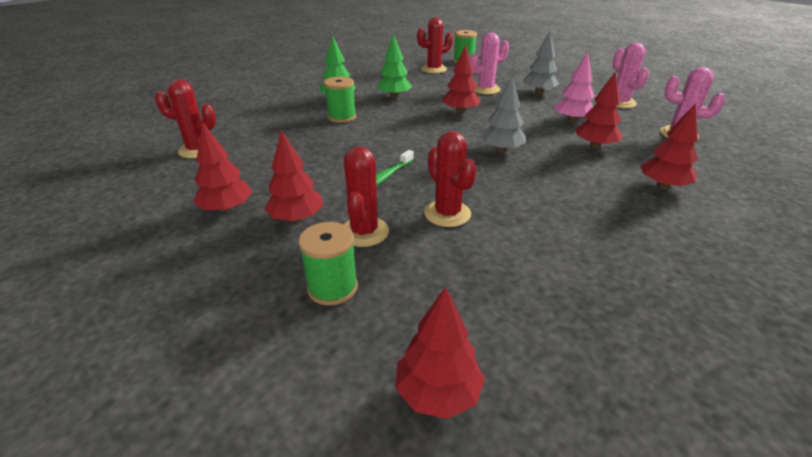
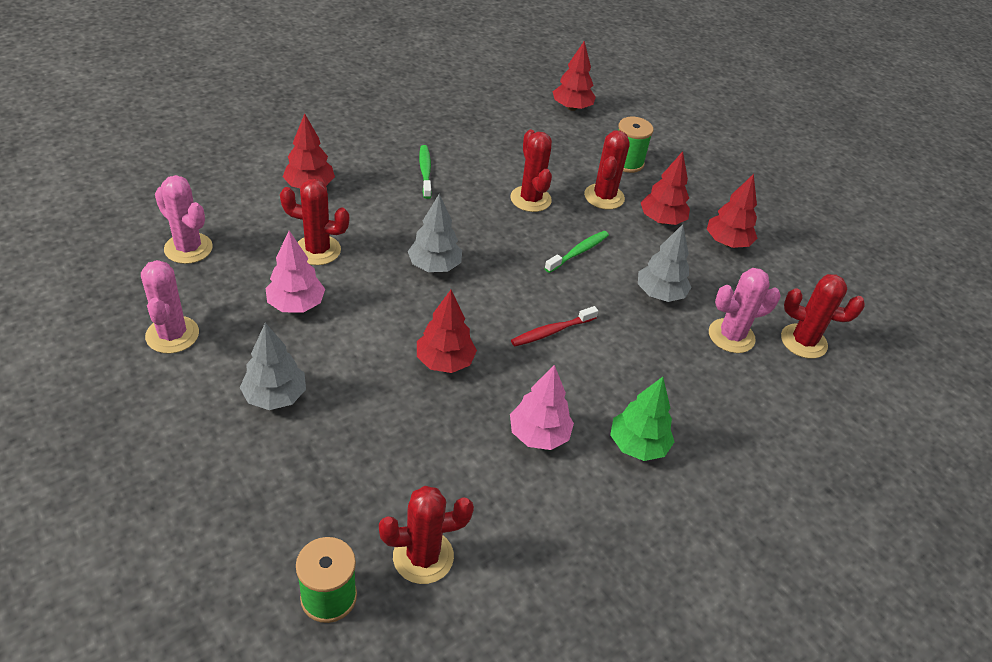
camera: 175 degrees left, 10 degrees up
(312, 160) = (660, 294): none -> grey tree
(342, 117) = (629, 383): green spool -> none
(394, 97) = (538, 435): green tree -> pink tree
(397, 130) = (551, 331): none -> red toothbrush
(485, 89) = (362, 429): pink cactus -> pink cactus (731, 336)
(576, 221) = (425, 171): none -> green toothbrush
(595, 146) = (317, 250): red tree -> red cactus

